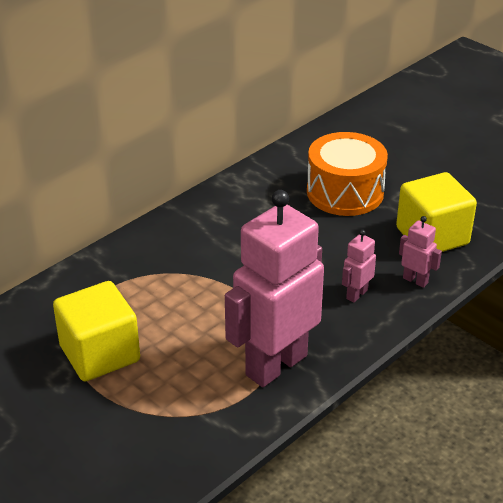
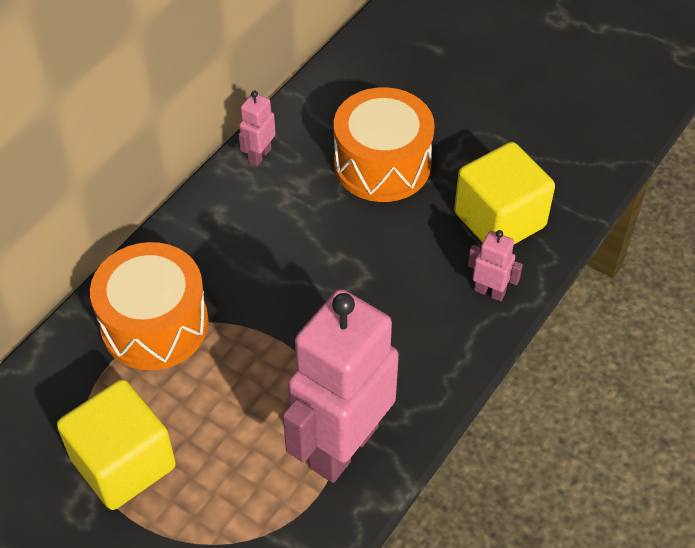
camera: 10 degrees left, 15 degrees up
(145, 270) = (154, 324): none -> orange drum
(356, 294) = (422, 323): pink robot -> pink robot (259, 155)

